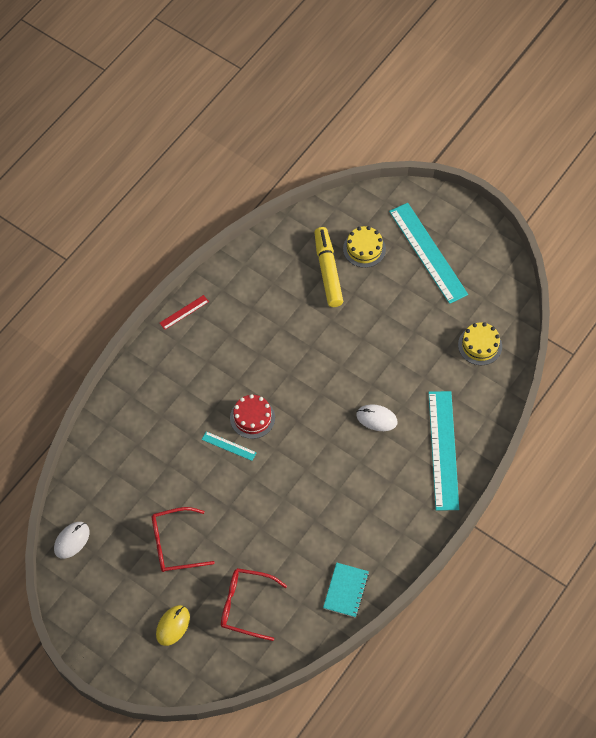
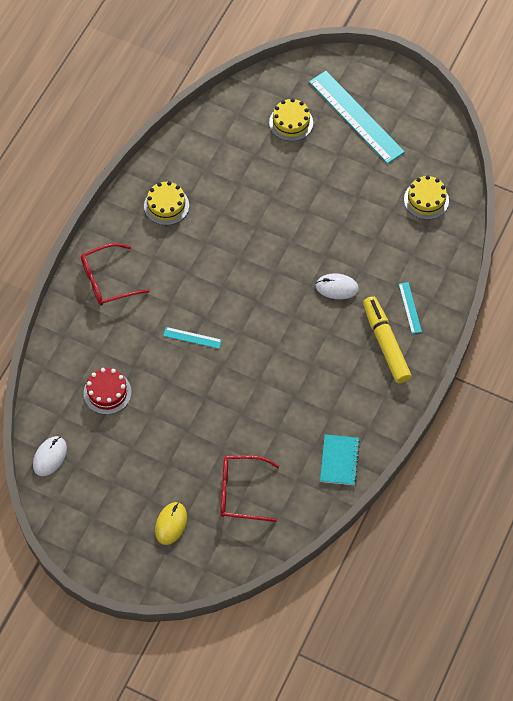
camera: 10 degrees left, 0 degrees up
(175, 544) = (156, 443): red glasses -> red glasses (107, 280)
(184, 312) = (119, 212): red ruler -> none
(229, 312) = (166, 205): none -> yellow cake
(252, 418) = (210, 306): red cake -> red cake (107, 392)
(328, 271) = (258, 150): yellow marker -> yellow marker (385, 343)
(443, 450) = (410, 307): turquoise ruler -> turquoise ruler, size x0.44

